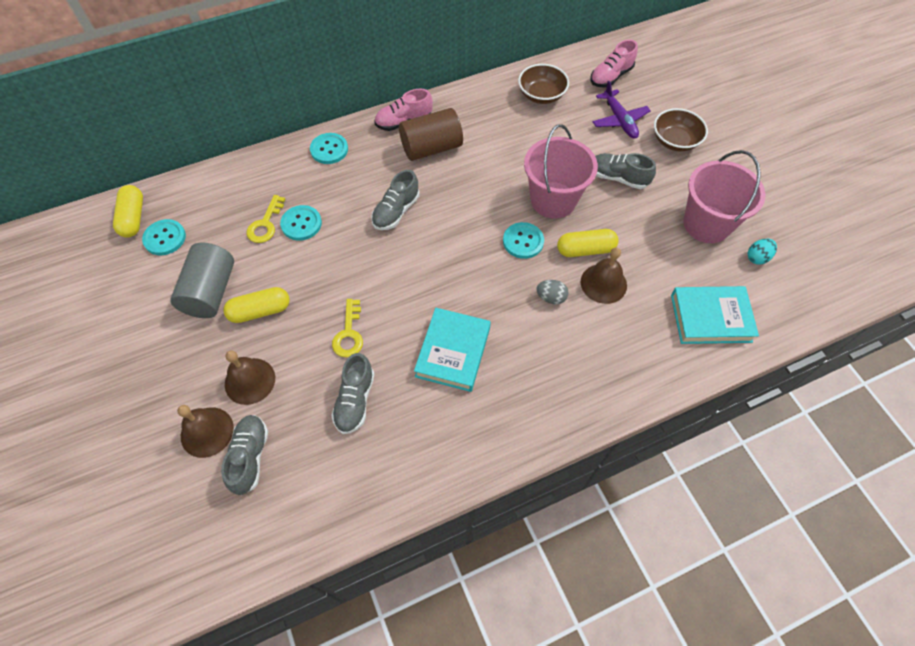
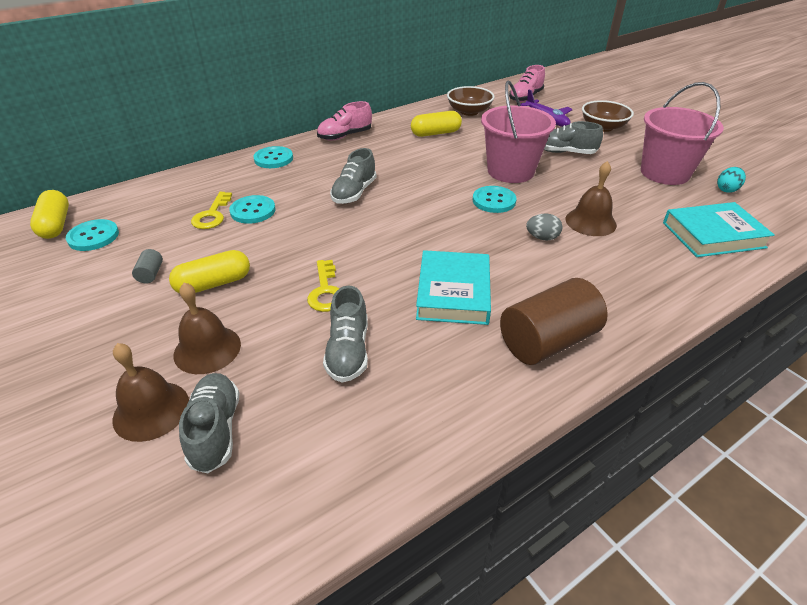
camera: 10 degrees left, 20 degrees down
(210, 291) = (150, 274): grey cylinder -> grey cylinder, size x0.40
(431, 148) = (377, 149): brown cylinder -> brown cylinder (547, 341)
(585, 250) = (559, 200): yellow capsule -> yellow capsule (435, 133)

